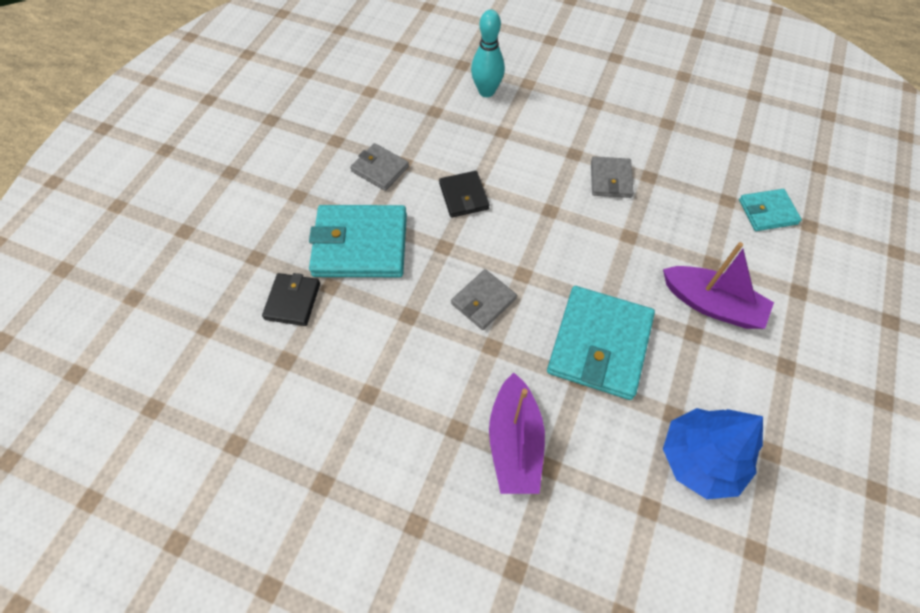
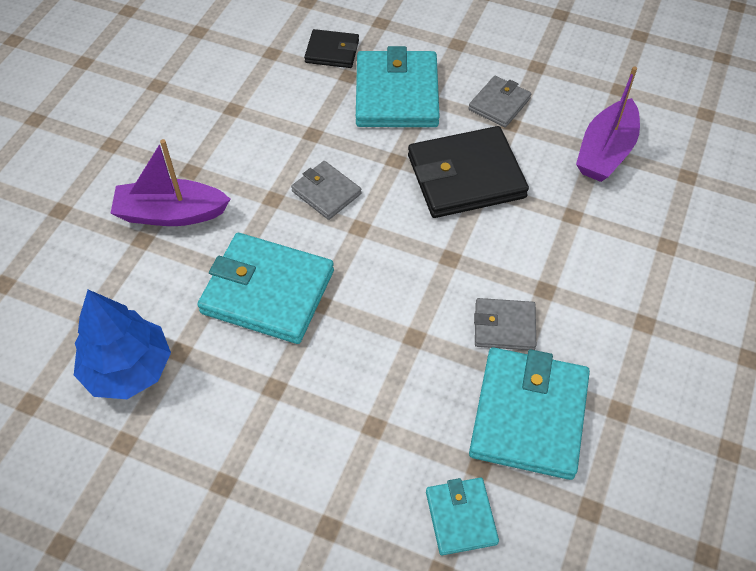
camera: 90 degrees right, 5 degrees down
(464, 196) = (466, 177): black wallet -> black wallet, size x1.86
(486, 91) = (642, 200): turquoise bowling pin -> none
(682, 170) = (528, 415): none -> turquoise wallet
(711, 304) = (312, 414): purple boat -> purple boat (605, 152)

